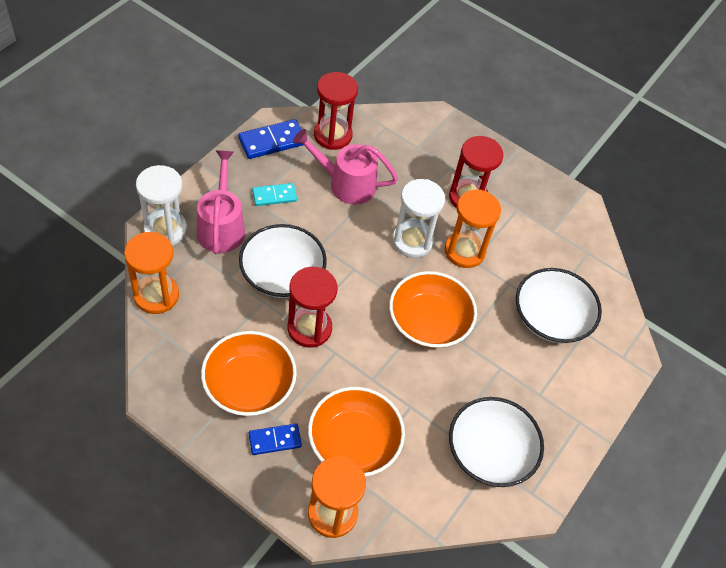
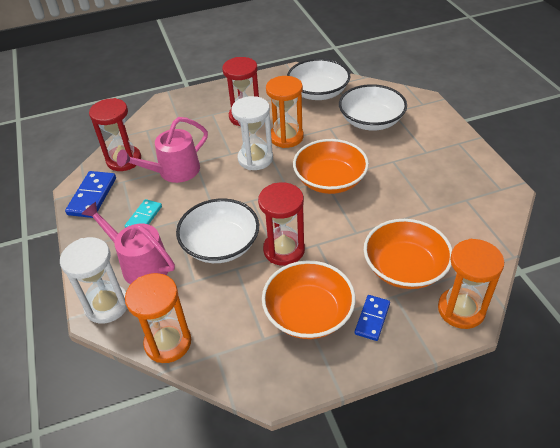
camera: 45 degrees left, 10 degrees down
(490, 452) = (457, 195): white bowl -> white bowl (318, 92)

